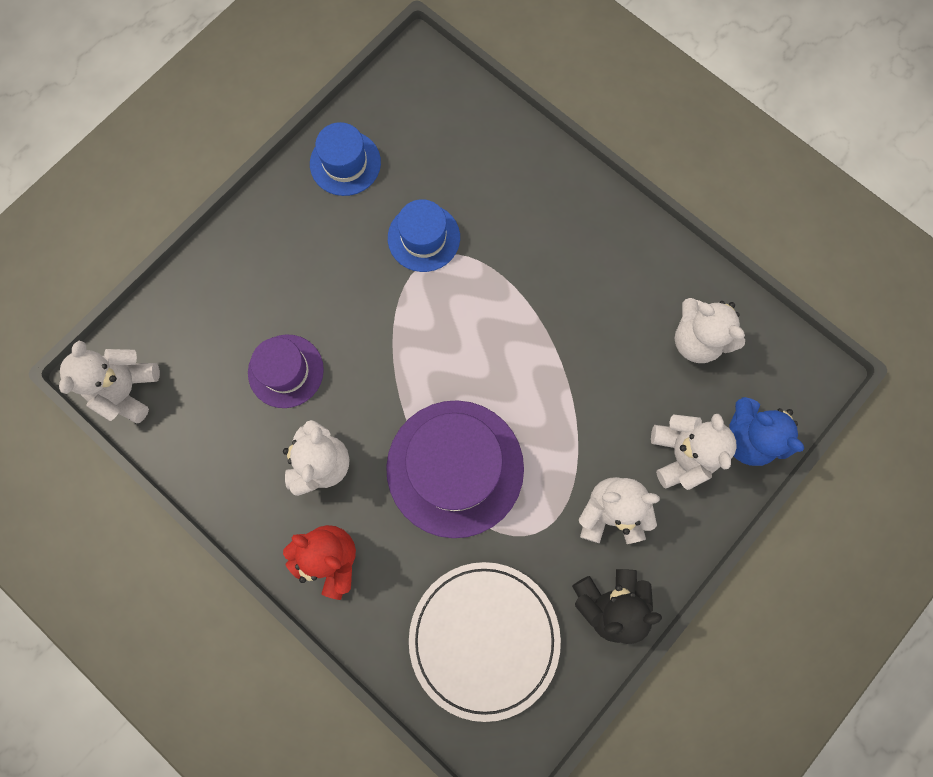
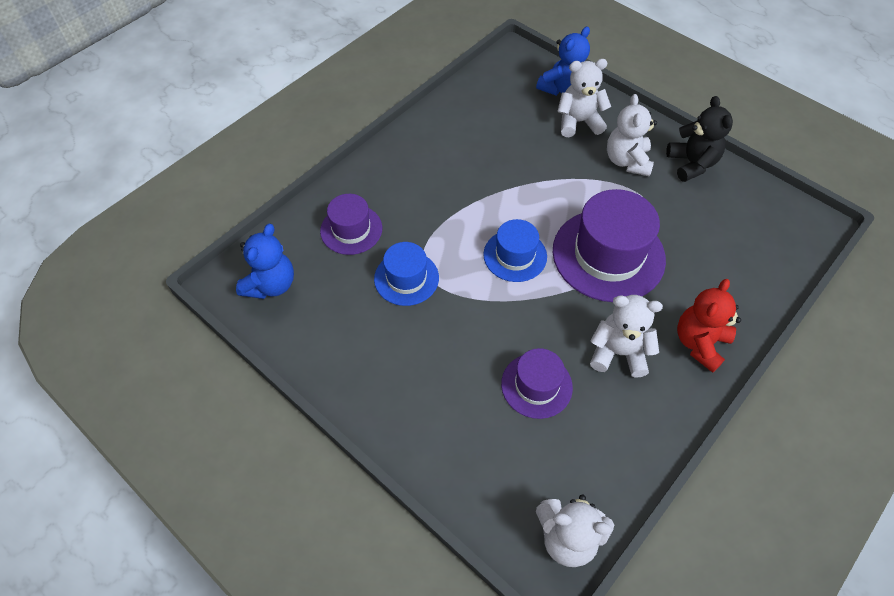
camera: 90 degrees left, 20 degrees down
(345, 163) = (327, 342): blue hat -> blue hat (515, 255)
(417, 102) = (271, 284): none -> blue teddy bear
(484, 638) = (736, 236): white plate -> none
(491, 176) = (351, 229): none -> purple hat
(697, 339) = (492, 110): white teddy bear -> none

